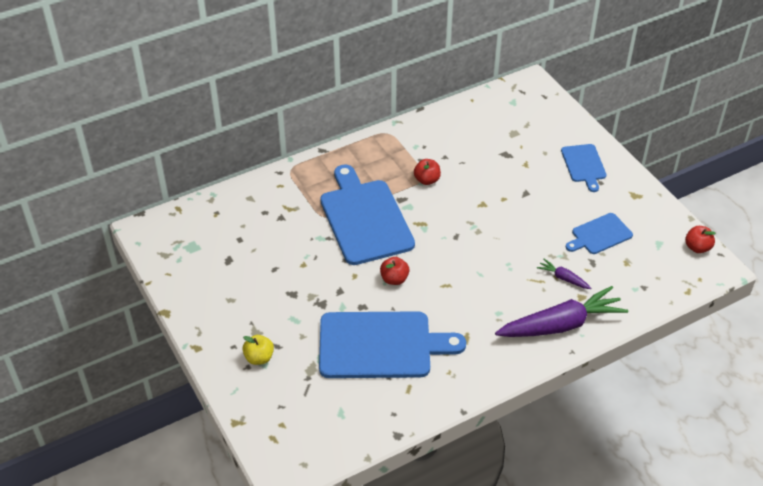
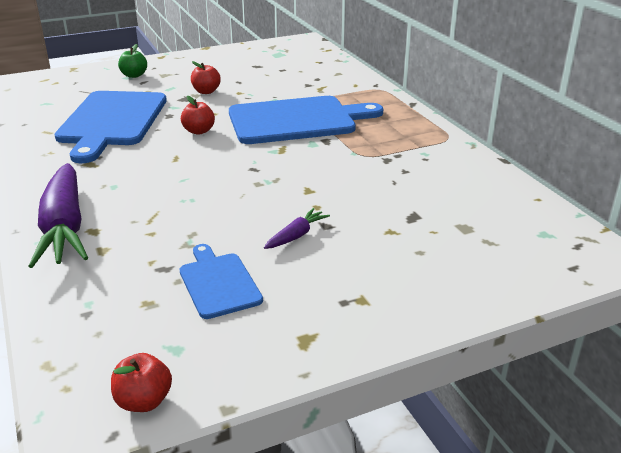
camera: 95 degrees right, 15 degrees down
(259, 358) = (134, 75): yellow apple -> green apple
(427, 180) = (359, 156): red apple -> red apple (206, 91)
(563, 278) = (145, 238): purple carrot -> purple carrot (296, 235)
(584, 165) = (389, 288): blue cutting board -> none

